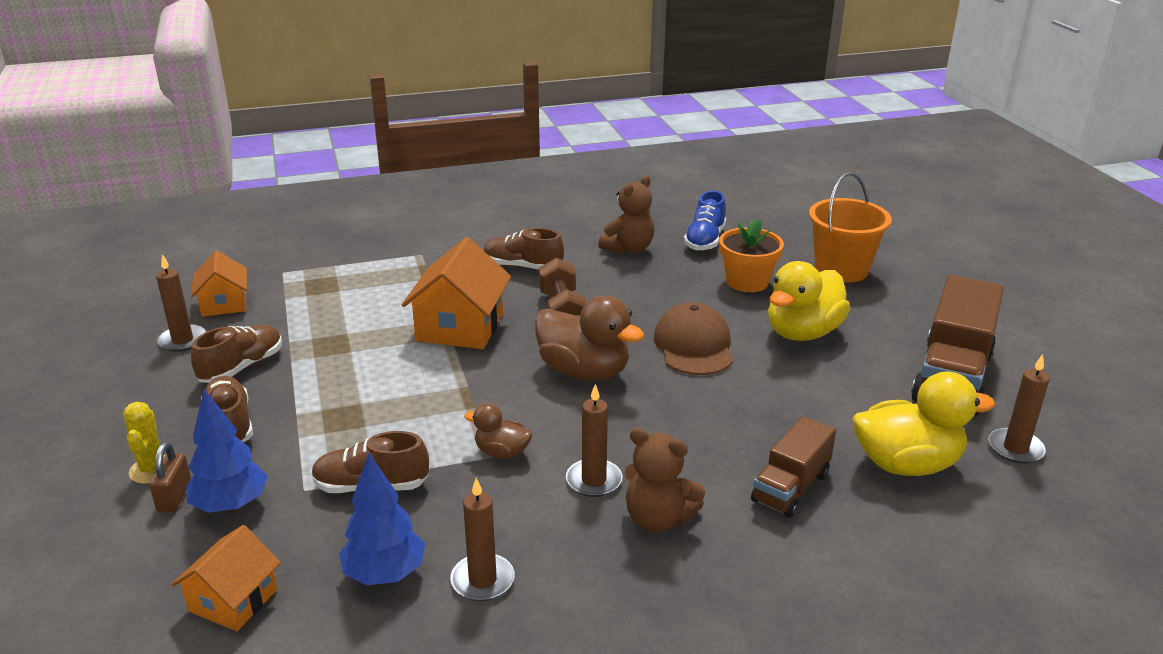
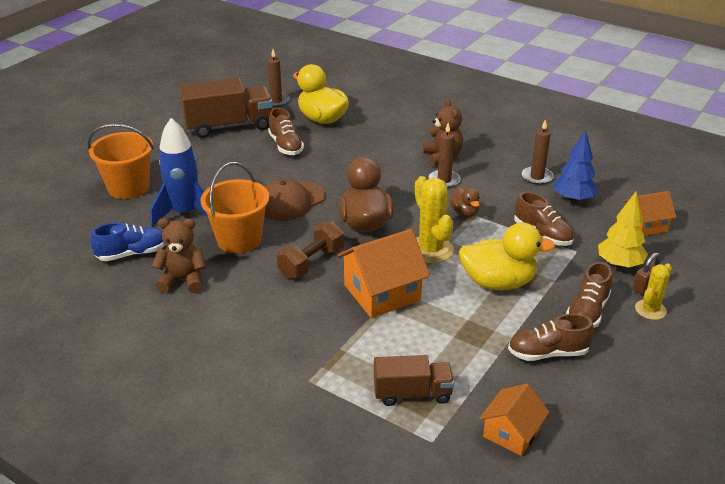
camera: 130 degrees left, 5 degrees up
(182, 340) = (571, 410): brown candle -> none
(231, 505) = (619, 265): blue tree -> yellow tree
(475, 387) = (430, 249): none -> yellow cactus
(522, 267) = (269, 314): brown shoe -> brown shoe (286, 146)
(657, 292) = (239, 240): none -> orange bucket
(747, 282) = (185, 213): orange flower pot -> blue rocket
(790, 487) = (376, 137): brown truck -> brown truck (412, 393)
(802, 333) = (232, 175): yellow duck -> yellow duck (498, 282)

